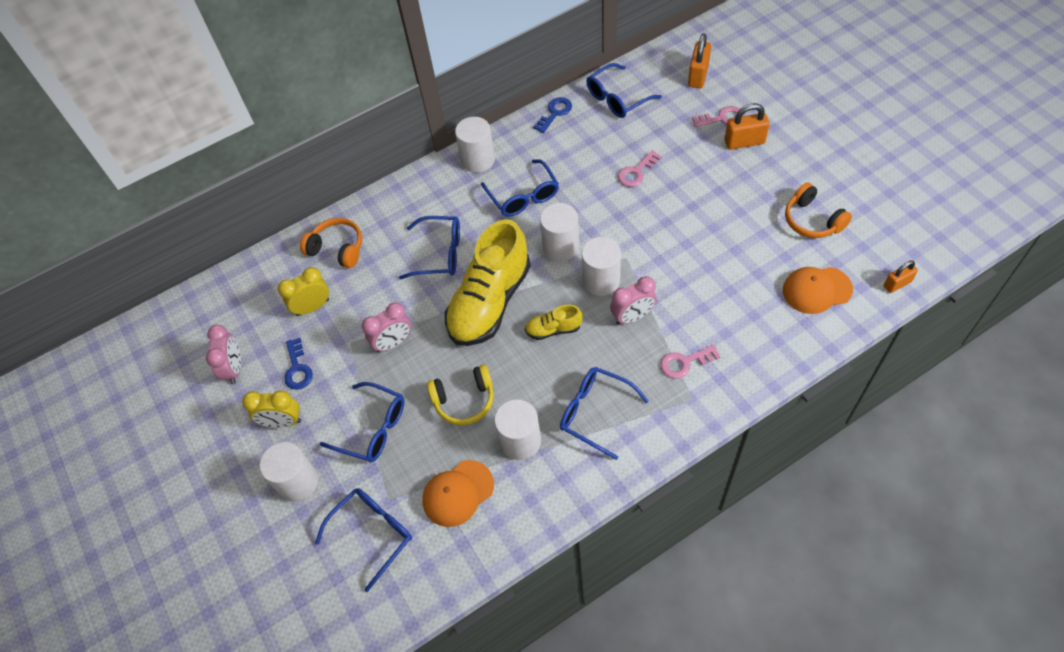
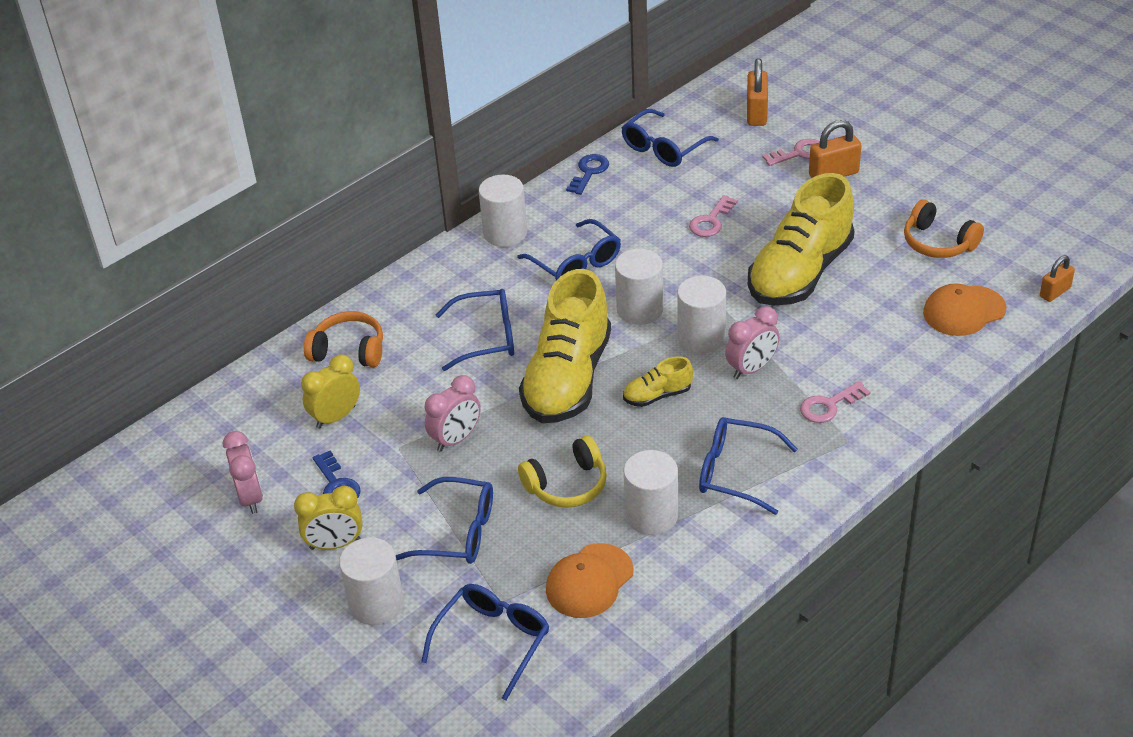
camera: 15 degrees left, 15 degrees down
(694, 232) = (800, 273): none -> yellow shoe

